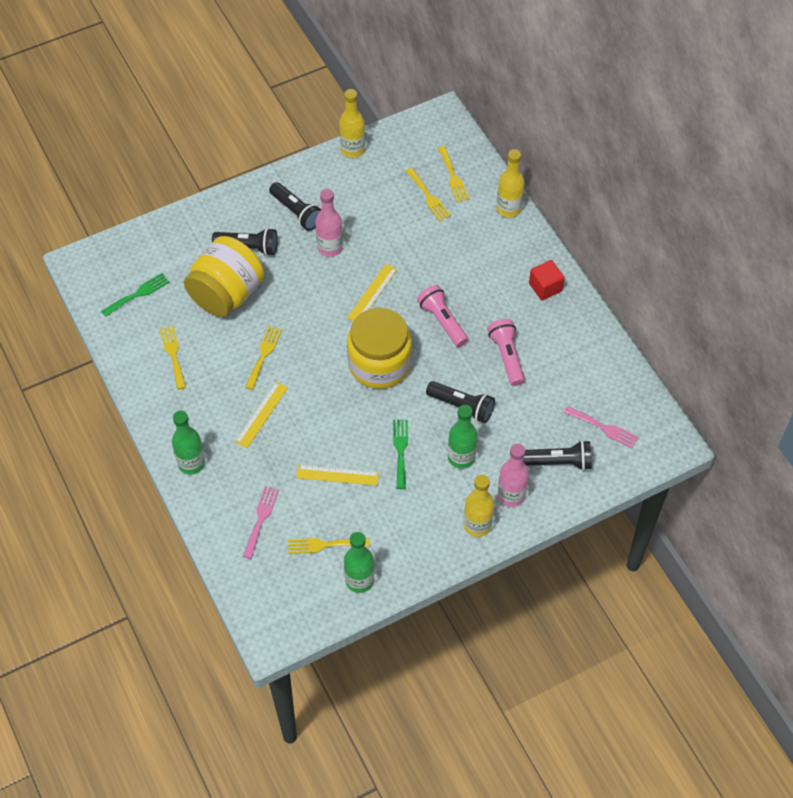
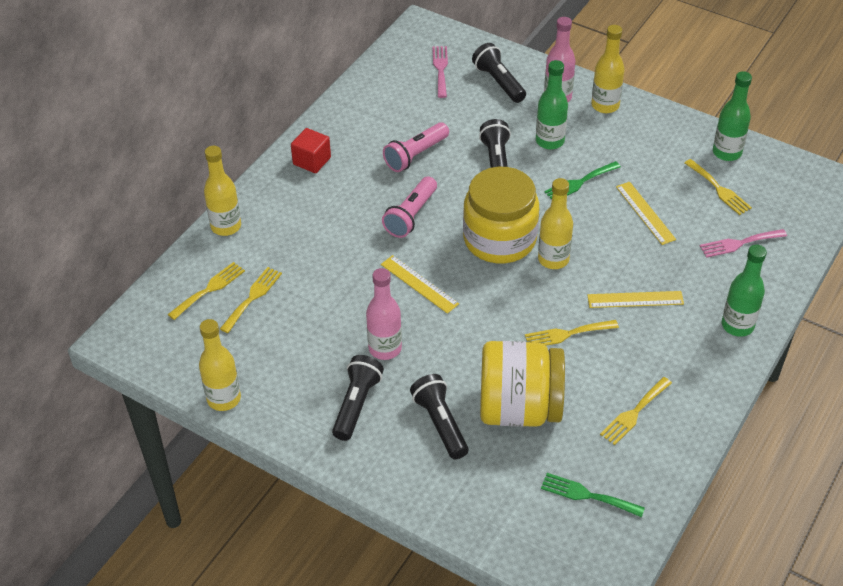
camera: 120 degrees left, 10 degrees down
(336, 386) = (553, 259): none -> yellow bottle
(372, 293) = (419, 284): yellow ruler -> yellow ruler turned 45 degrees clockwise

